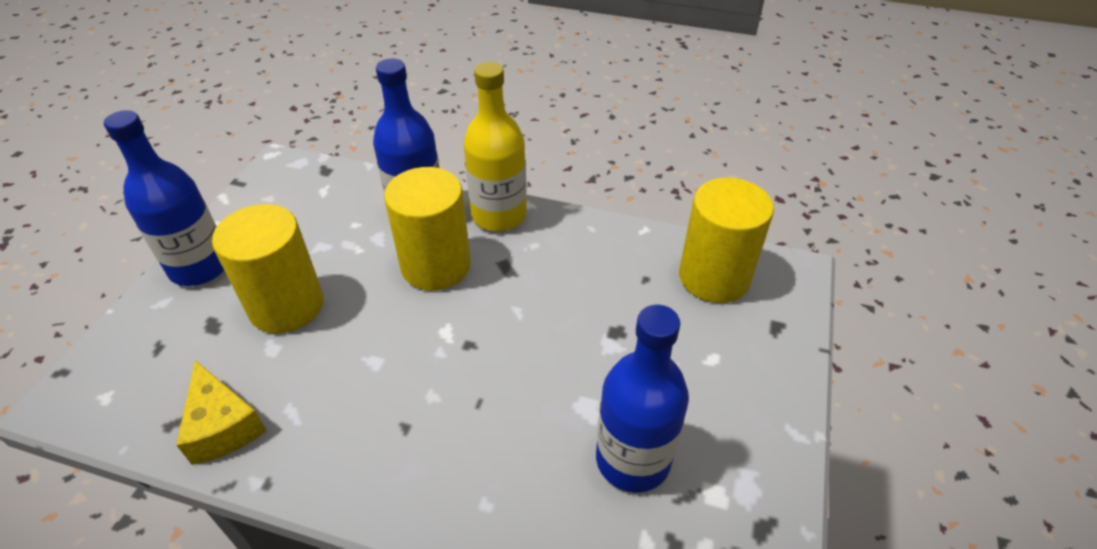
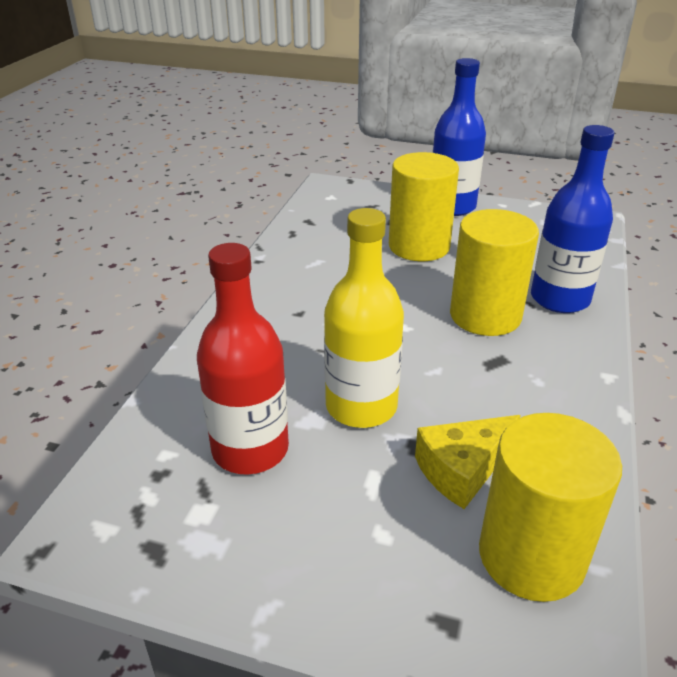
camera: 90 degrees right, 10 degrees down
(223, 426) = (305, 238): yellow cheese -> yellow cheese (462, 470)
(499, 215) = (578, 353): yellow bottle -> yellow bottle (361, 406)
(633, 459) = (250, 449): blue bottle -> red bottle

